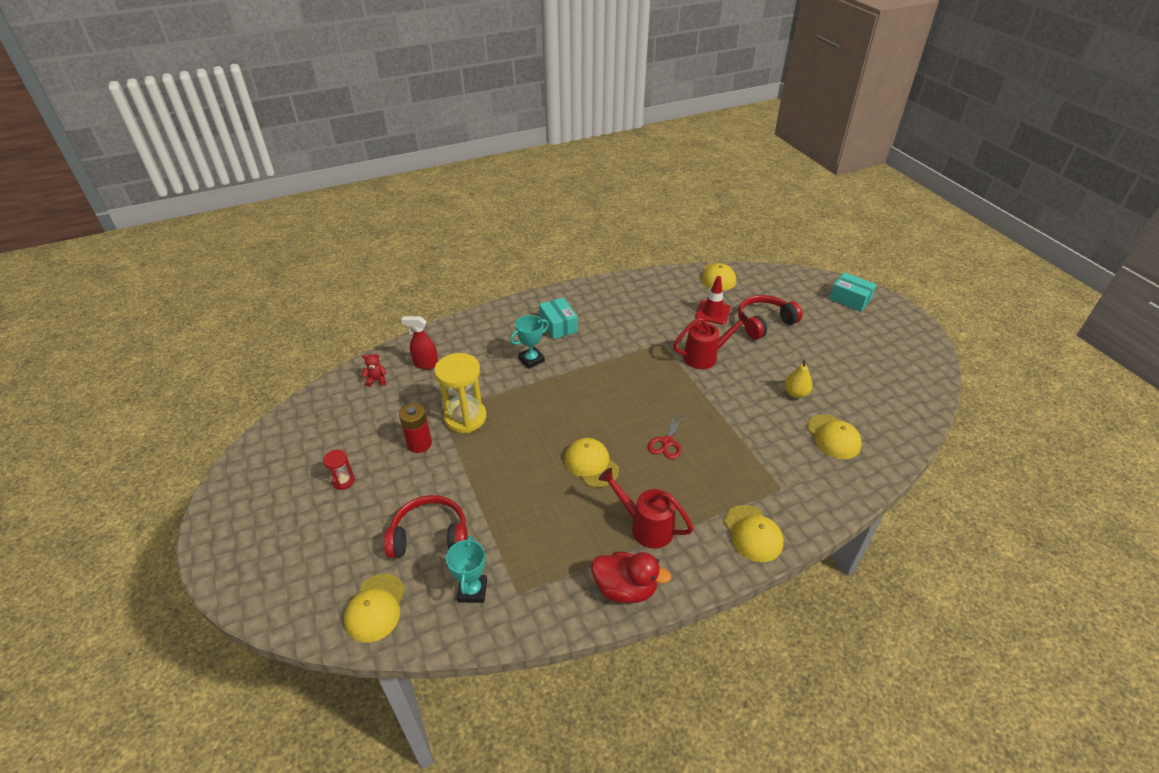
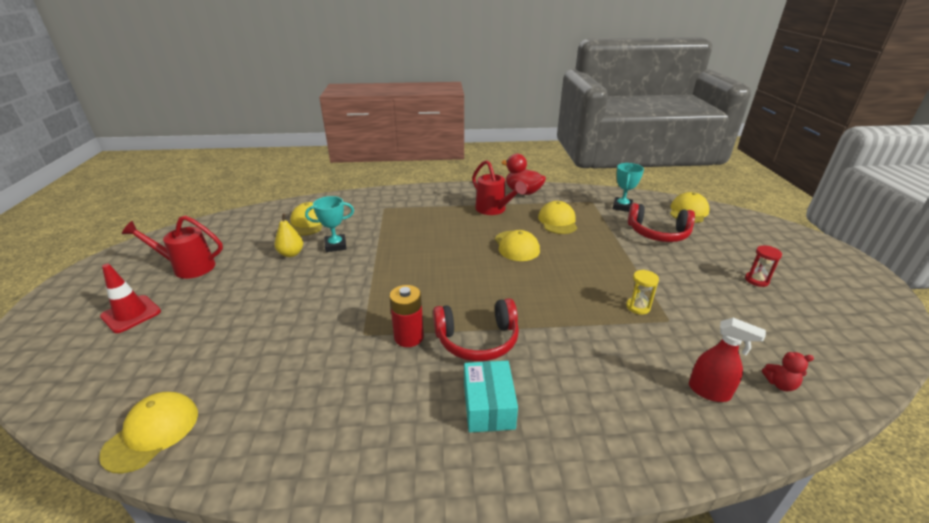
camera: 160 degrees left, 10 degrees down
(419, 444) = (686, 294): red battery -> red battery (409, 337)
(465, 418) = (638, 307): yellow hourglass -> yellow hourglass, size x0.48
(531, 360) = (547, 357): turquoise trophy -> turquoise trophy (335, 246)
(667, 442) = (442, 246): red scissors -> none
(705, 356) = (331, 306): red watering can -> red watering can (188, 267)
(712, 312) = (251, 362): red traffic cone -> red traffic cone (131, 314)
(753, 533) = (426, 195): yellow cap -> yellow cap (557, 221)
(764, 323) = (212, 328): red headphones -> red headphones (477, 340)
(850, 299) = (64, 331): turquoise box -> none

